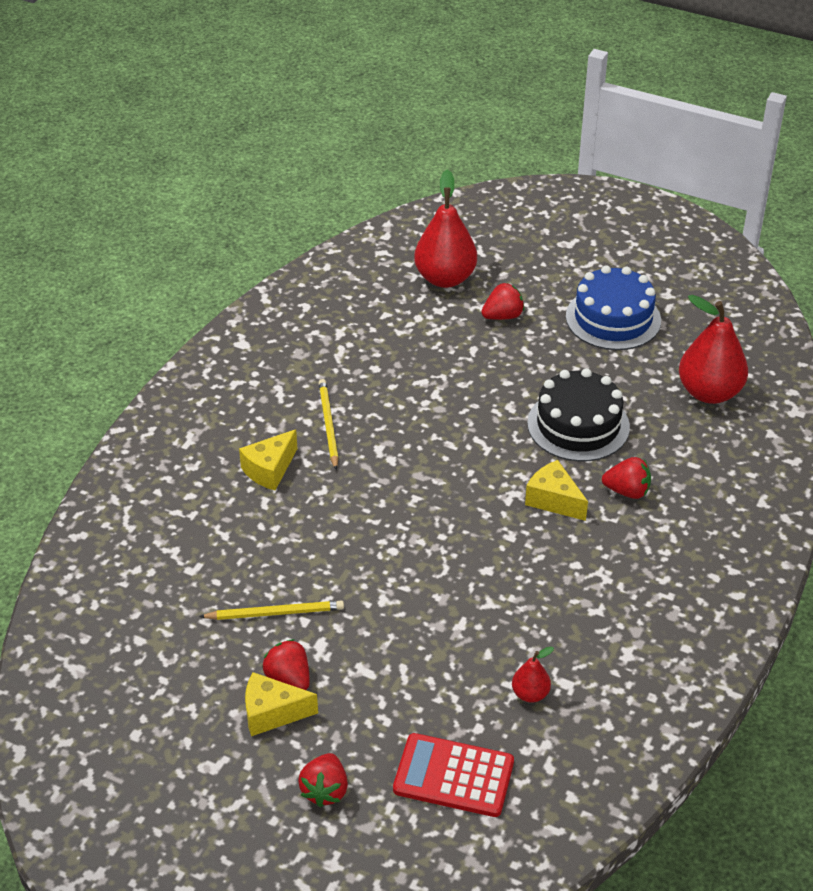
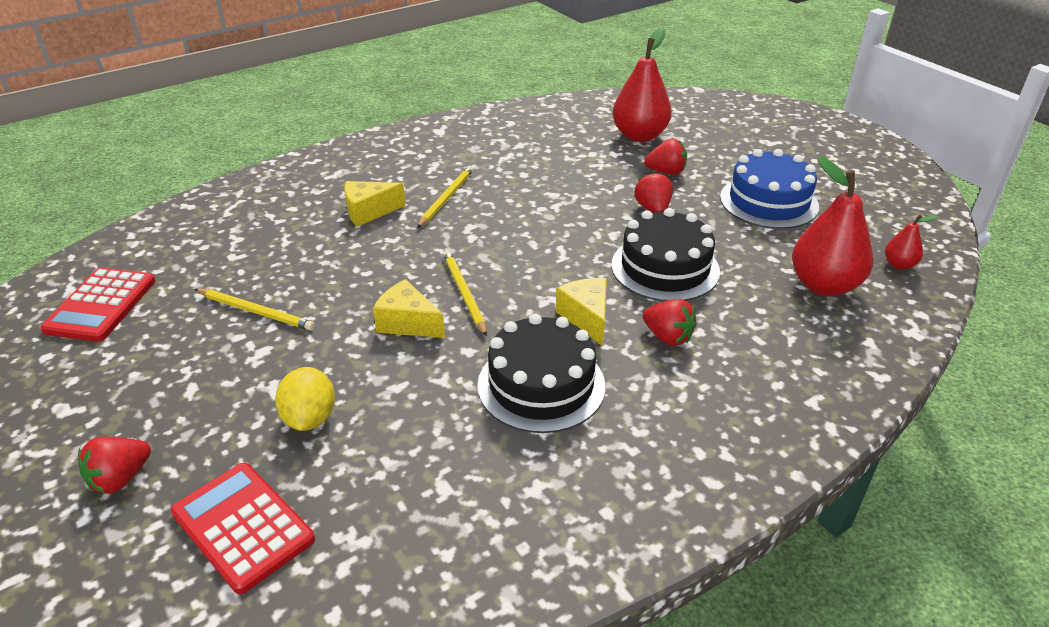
camera: 30 degrees right, 5 degrees down
(125, 669) = (101, 305): none -> red calculator
(272, 713) = (160, 388): yellow cheese -> yellow cheese (408, 323)
(289, 678) = (206, 367): red strawberry -> red strawberry (653, 209)
(419, 680) = (310, 418): none -> yellow lemon
(436, 519) = (464, 293): none -> yellow pencil
(530, 694) = (398, 481): red pear -> red pear (899, 264)
(567, 574) = (541, 385): none -> black cake

